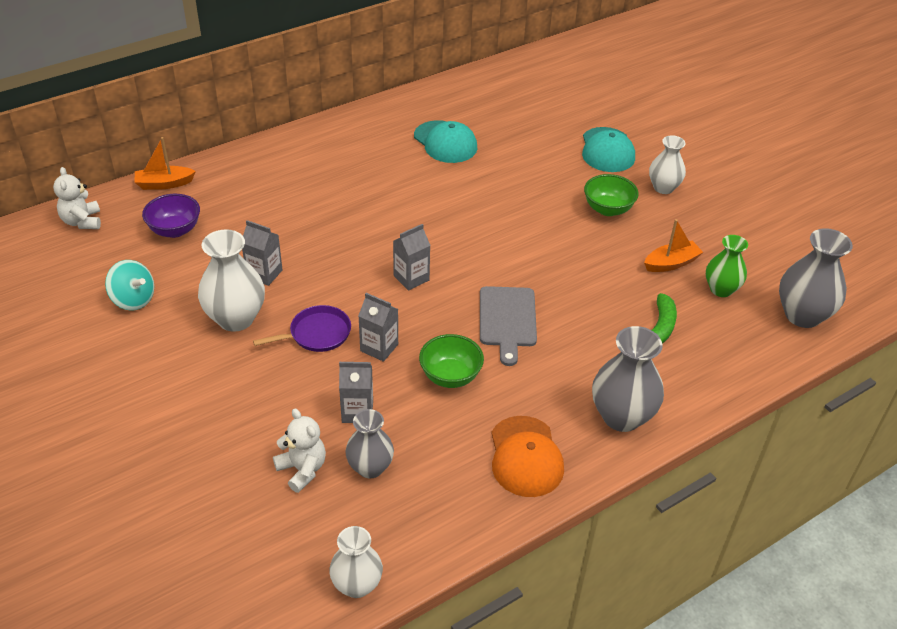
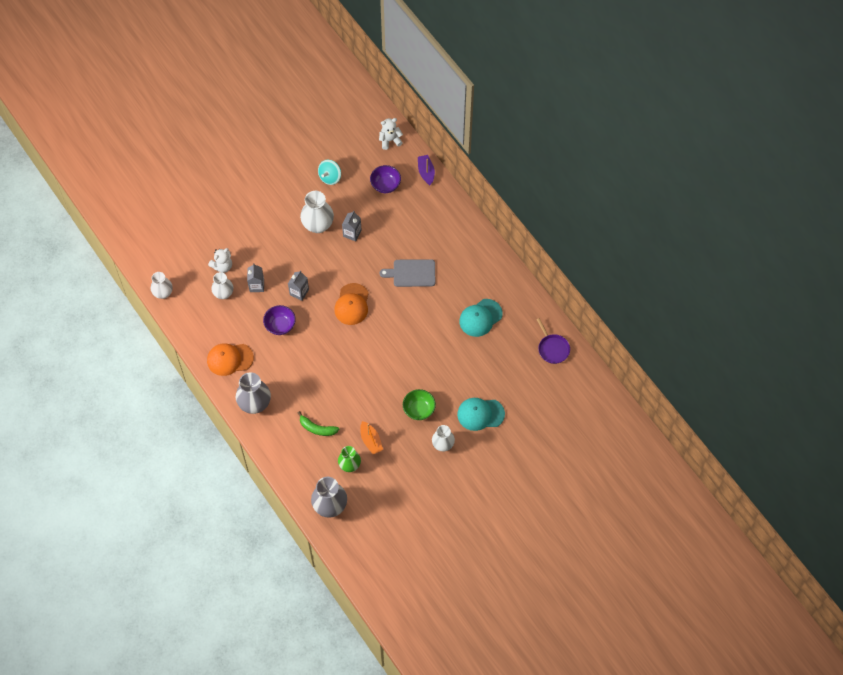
camera: 90 degrees right, 20 degrees up
(164, 184) = (426, 172): orange boat -> purple boat
(317, 333) = (308, 263): purple pan -> purple pan (553, 348)
(370, 467) = (223, 293): grey vase -> white vase
(411, 278) = (352, 304): grey carton -> orange cap
(450, 376) = (280, 325): green bowl -> purple bowl
(507, 320) = (321, 352): grey cutting board -> grey cutting board (411, 273)

